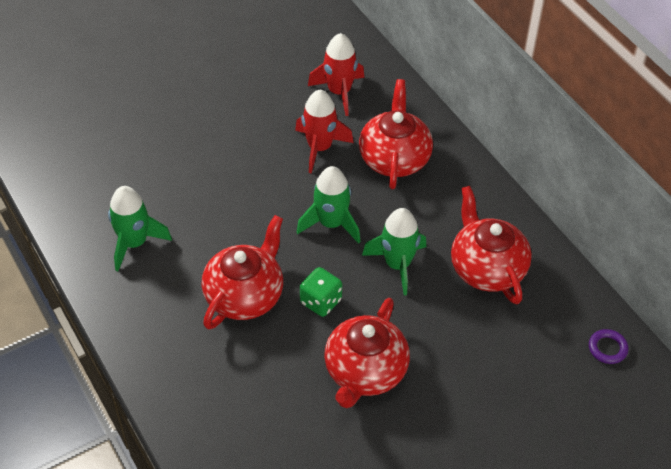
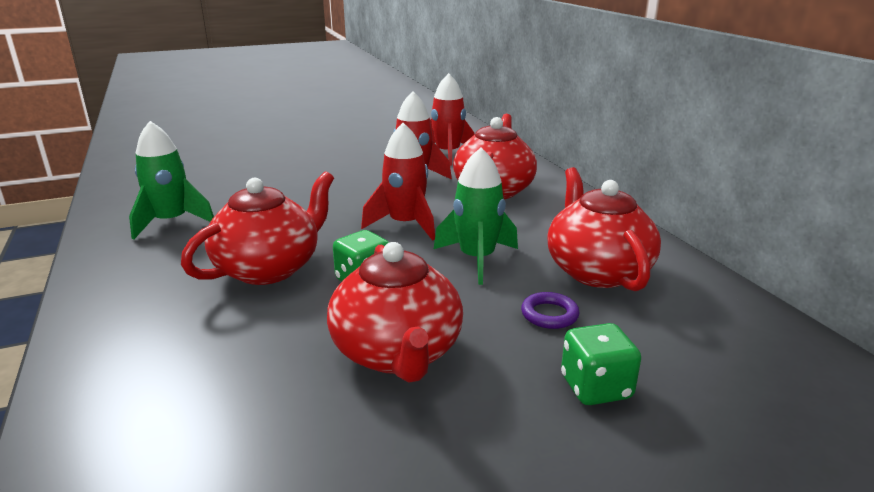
camera: 10 degrees right, 25 degrees down
(331, 223) = (405, 225): green rocket -> red rocket
(365, 372) = (397, 353): red teapot -> red teapot turned 45 degrees counterclockwise
(488, 385) = (596, 388): none -> green dice
(607, 348) = (796, 363): purple ring -> purple ring (549, 314)

